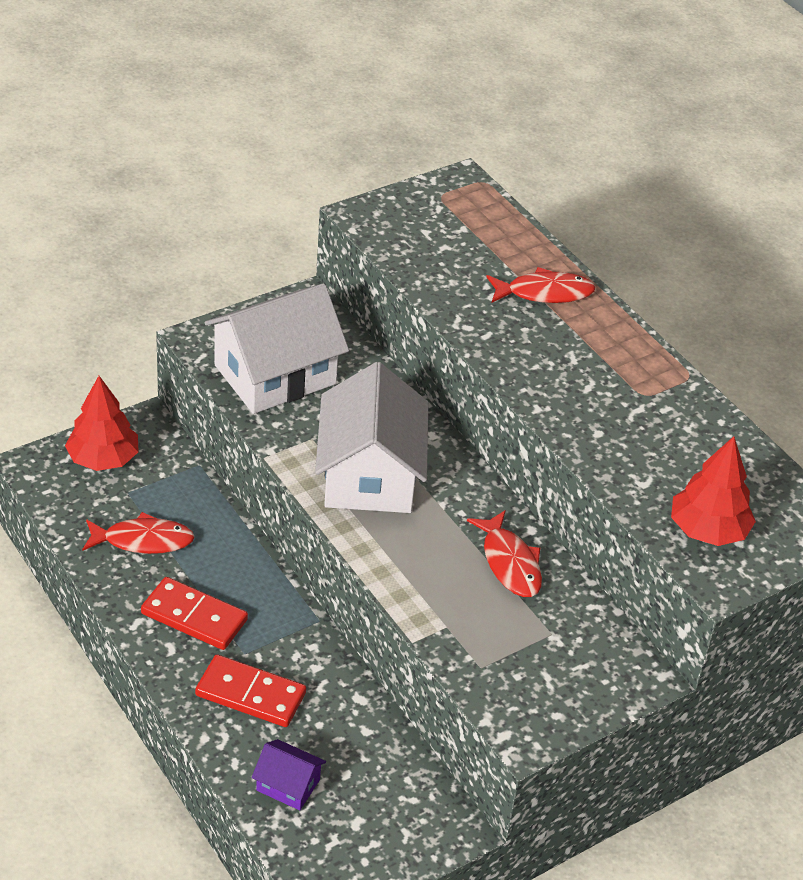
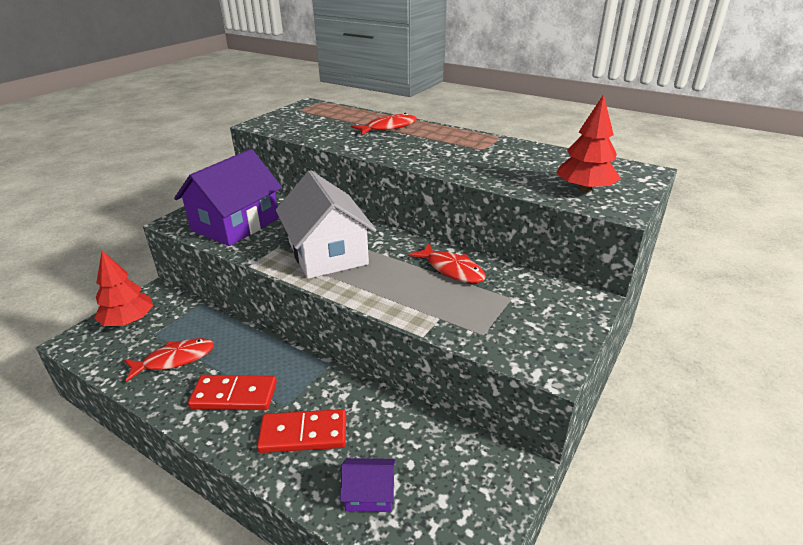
camera: 20 degrees left, 10 degrees down
(275, 374) = (235, 224): white house -> purple house

